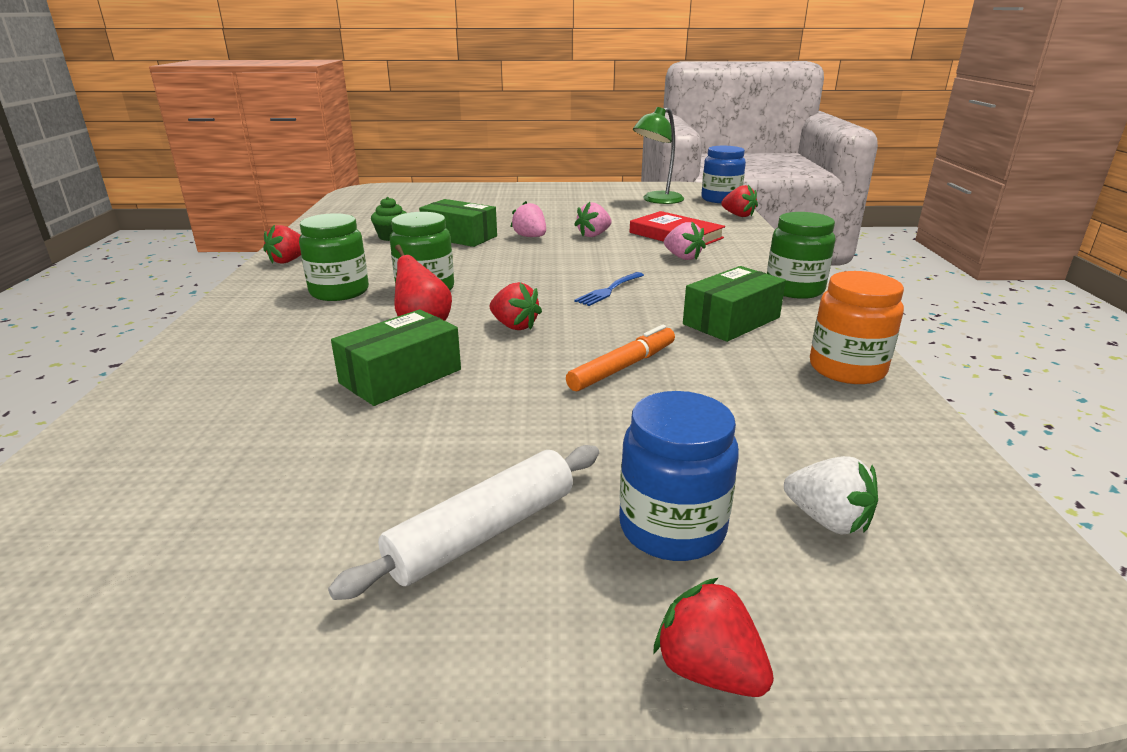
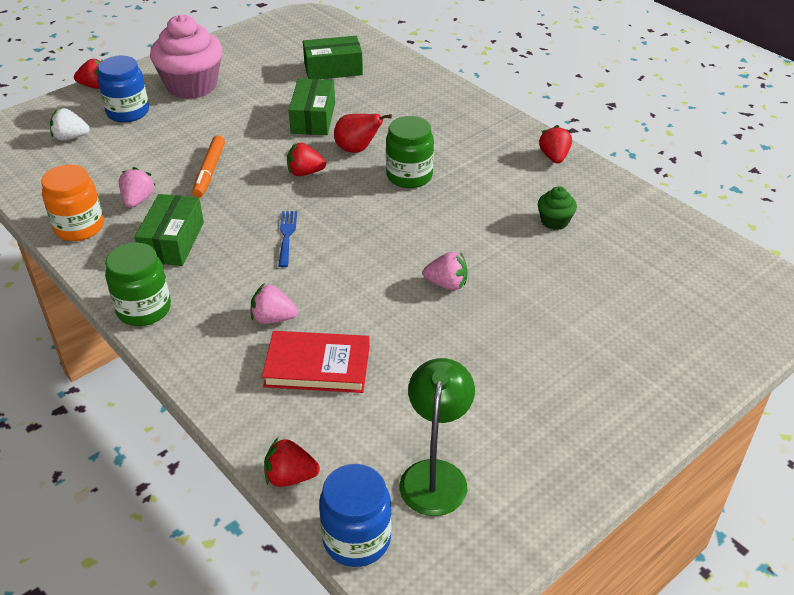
camera: 140 degrees right, 15 degrees up
(339, 292) = (455, 149): green jar -> none
(459, 237) = (504, 251): green box -> green box (333, 69)
(483, 532) = (192, 86): white rolling pin -> pink cupcake
(594, 235) = (396, 320): pink strawberry -> pink strawberry (138, 200)

